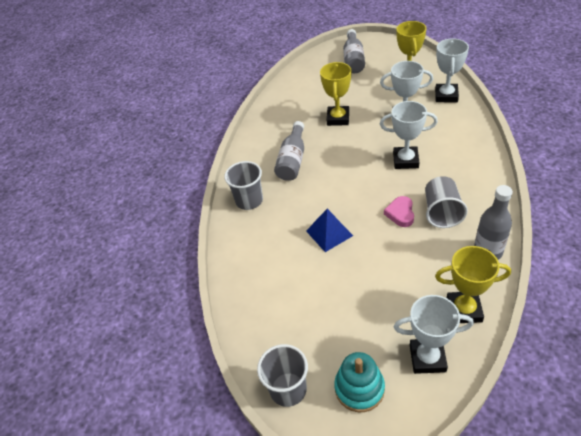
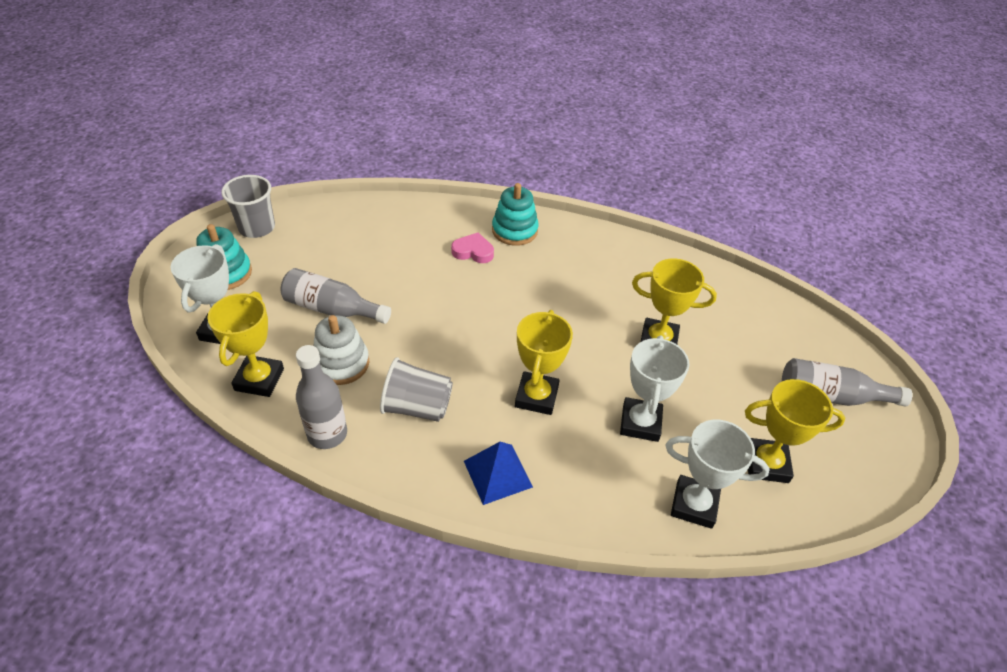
camera: 90 degrees right, 0 degrees up
(249, 200) = (514, 230): grey cup -> turquoise stacking toy
(292, 160) = (576, 278): grey bottle -> grey bottle (332, 309)
(329, 233) = (431, 288): blue pyramid -> blue pyramid (497, 473)
(400, 213) = (434, 363): pink heart -> pink heart (473, 251)
(405, 160) = (536, 397): white trophy -> yellow trophy
(425, 264) = (341, 363): none -> white stacking toy

